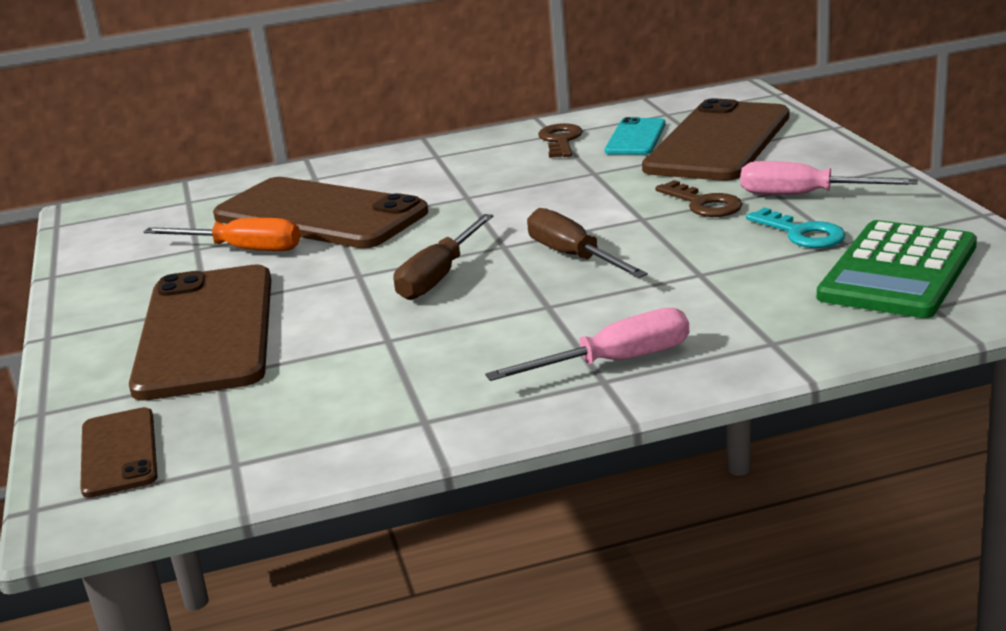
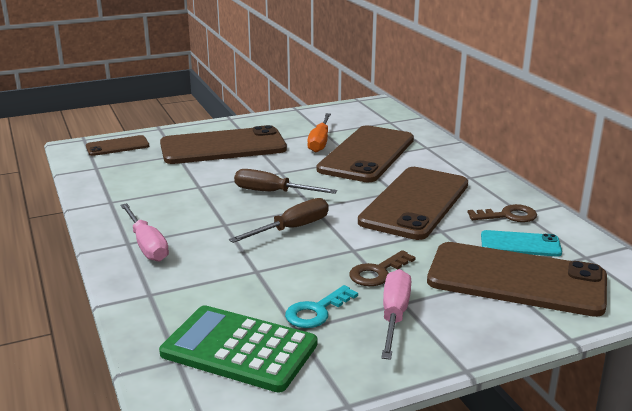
camera: 80 degrees right, 0 degrees up
(509, 185) = (415, 203): none -> brown phone

